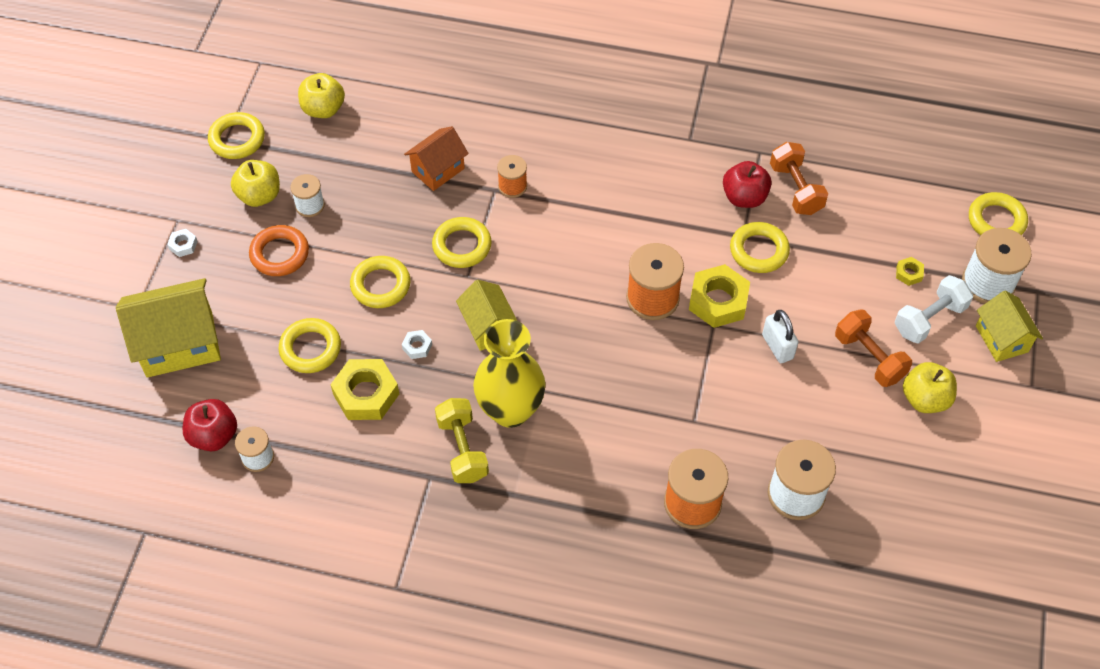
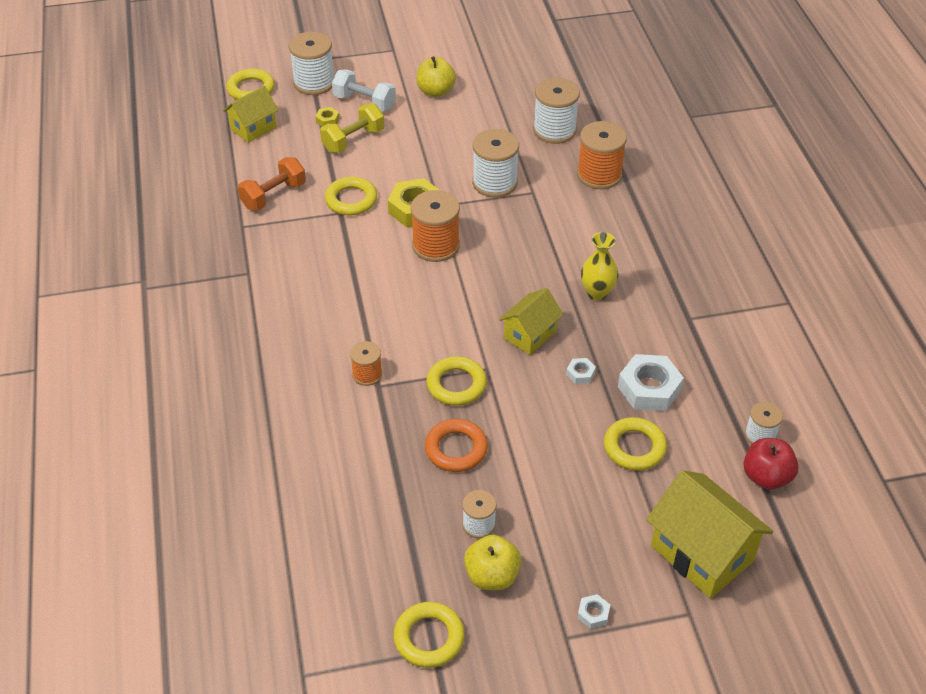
camera: 115 degrees left, 10 degrees down
(279, 254) = (551, 521): orange ring -> orange ring (456, 449)
(323, 109) = (345, 574): yellow apple -> none
(366, 394) = (649, 388): yellow nut -> white nut
(380, 285) = (535, 426): yellow ring -> none
(438, 170) = (377, 438): orange house -> none
(462, 449) = (652, 308): yellow dumbbell -> yellow dumbbell (353, 140)
(510, 410) = (597, 293): yellow vase -> yellow vase, size x0.60
(727, 391) = (494, 183): none -> white spool
(744, 197) = (299, 222): red apple -> none
(777, 347) = (438, 168): white padlock -> none
(869, 357) = (417, 122): orange dumbbell -> none
(1001, 339) = (361, 68): yellow house -> yellow house (253, 128)

